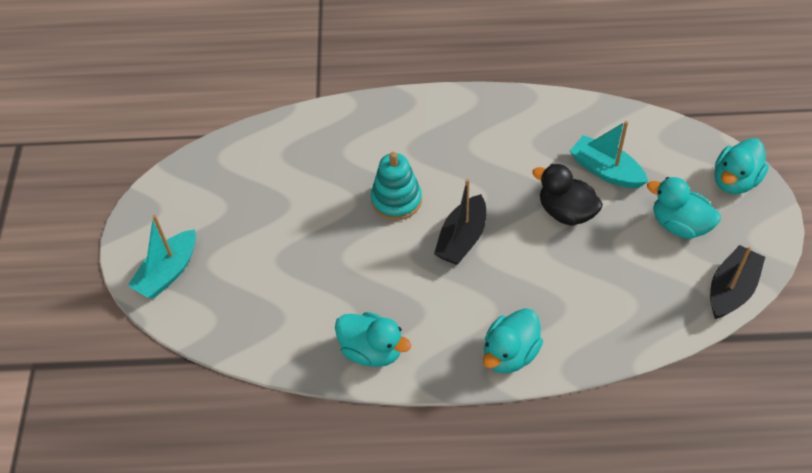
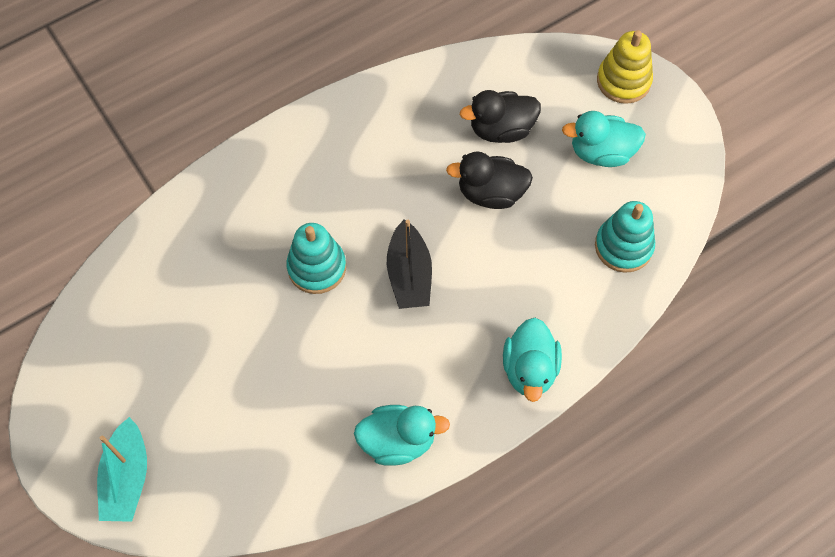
camera: 35 degrees left, 10 degrees up
(606, 170) = (501, 129): turquoise boat -> black duck
(651, 303) = (623, 246): none -> turquoise stacking toy
(731, 289) = (684, 195): black boat -> none
(735, 181) = (623, 81): turquoise duck -> yellow stacking toy

